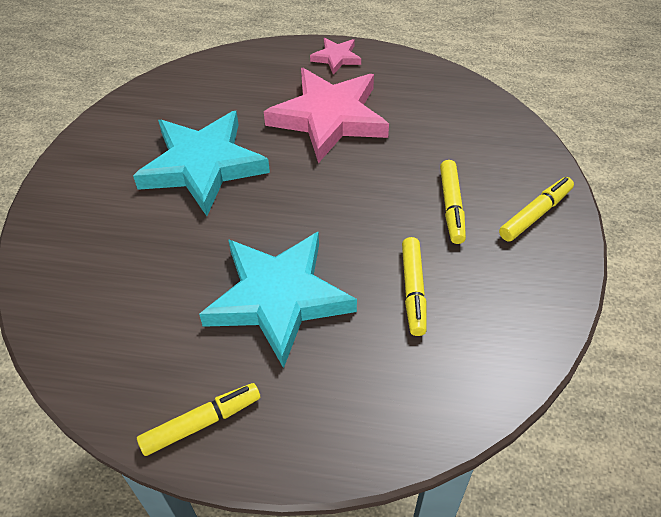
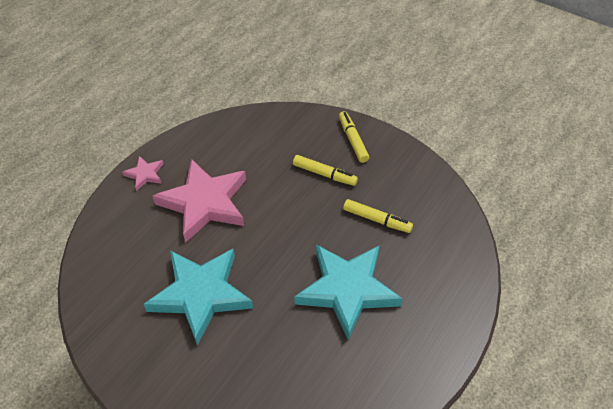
camera: 65 degrees left, 0 degrees up
(201, 423) = (420, 363): yellow marker -> none

